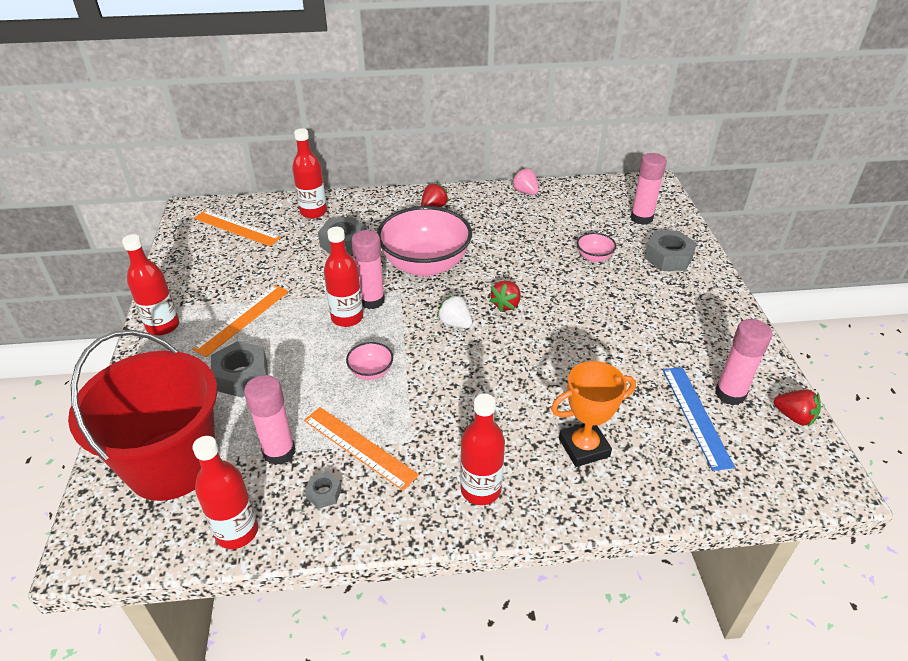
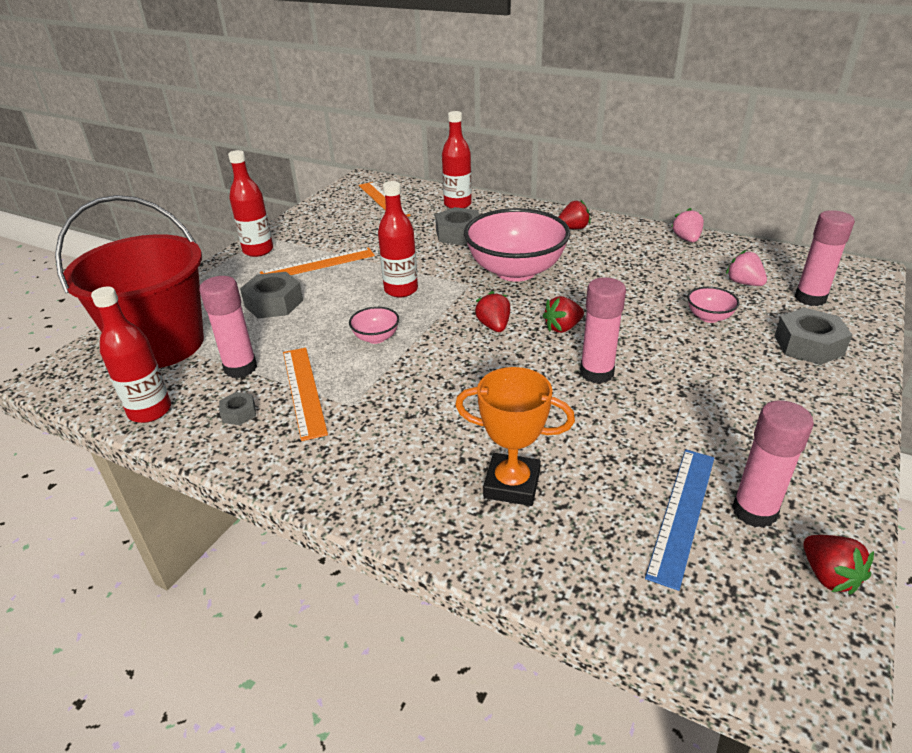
camera: 35 degrees right, 5 degrees down
(371, 300) = (436, 284): pink glue stick -> pink glue stick (596, 373)
(455, 323) = (494, 326): white strawberry -> red strawberry
(480, 489) = (369, 473): red bottle -> none
(593, 219) = (744, 283): none -> pink strawberry

